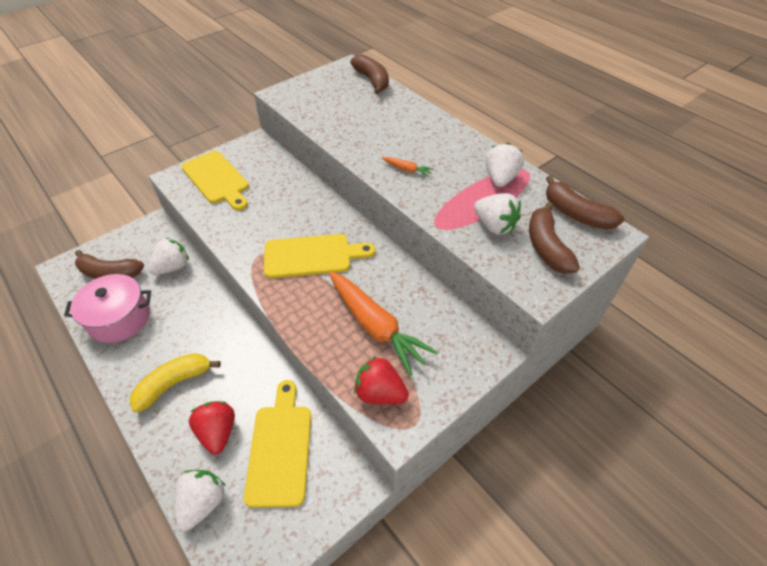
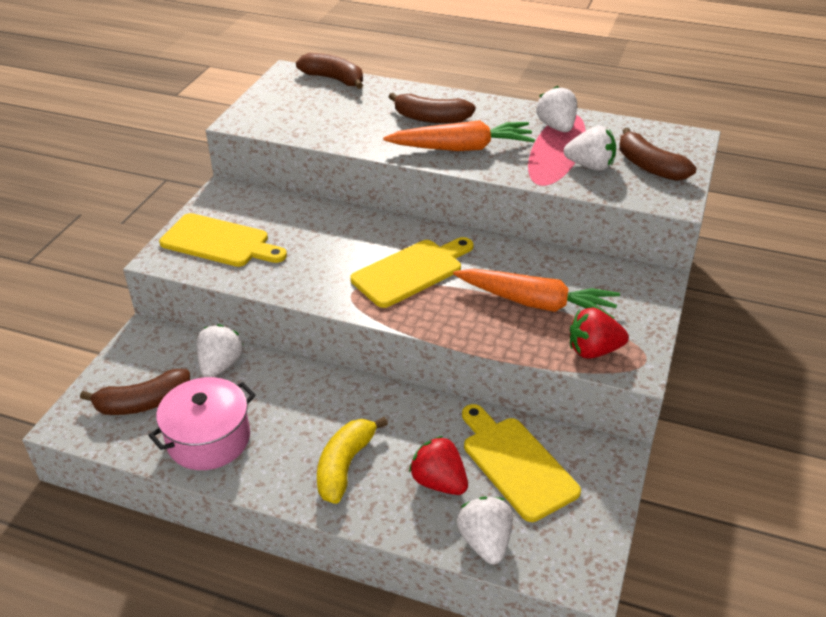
camera: 30 degrees left, 10 degrees down
(407, 170) = (462, 148): orange carrot -> orange carrot, size x2.35
(576, 214) = (648, 133): brown banana -> brown banana (431, 118)

